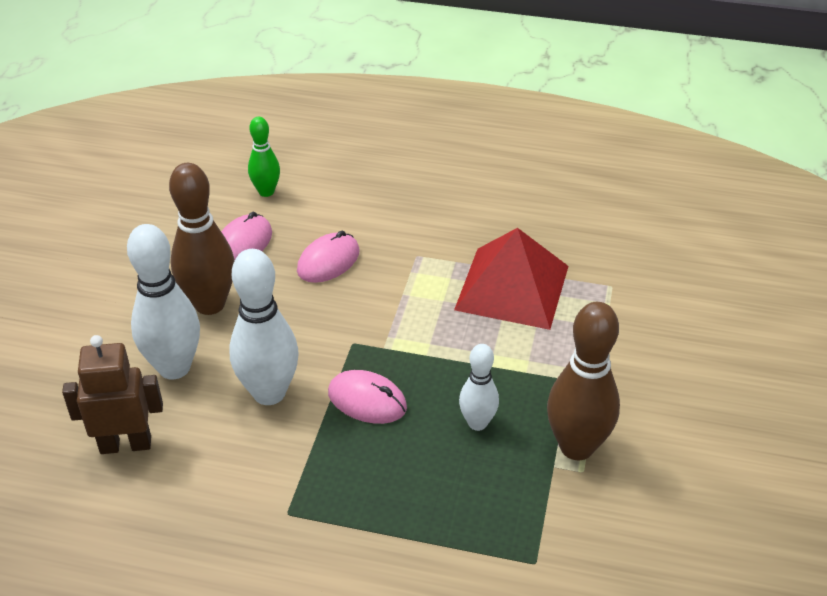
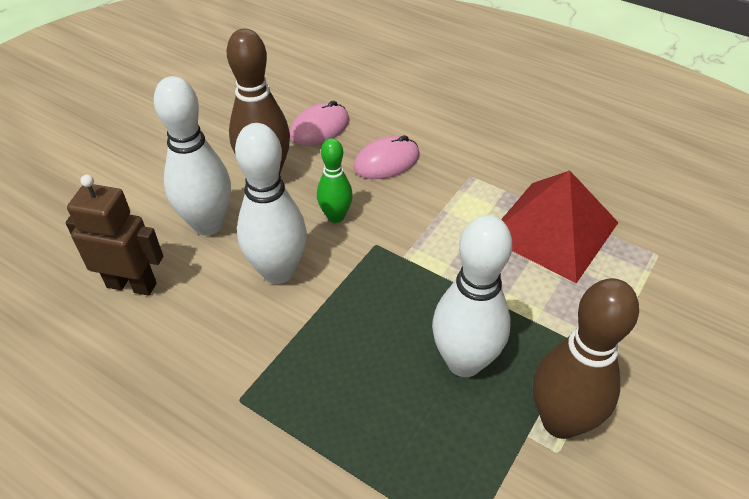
camera: 20 degrees right, 5 degrees up
(266, 192) = (360, 88): green bowling pin -> green bowling pin (336, 216)
(367, 400) = (364, 305): pink mouse -> none
(477, 423) = (464, 362): white bowling pin -> white bowling pin, size x1.73

